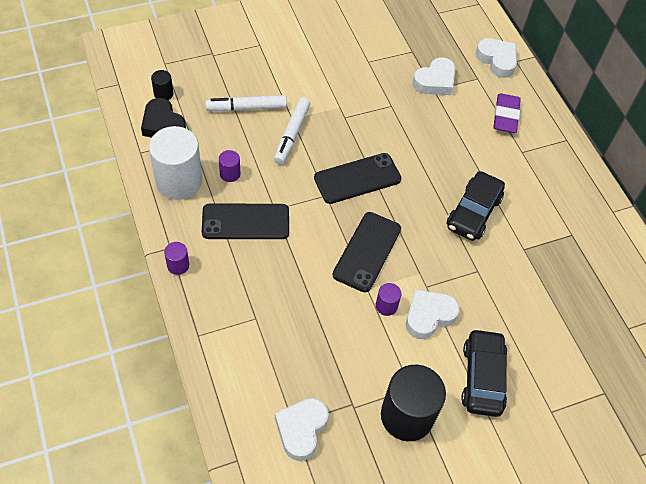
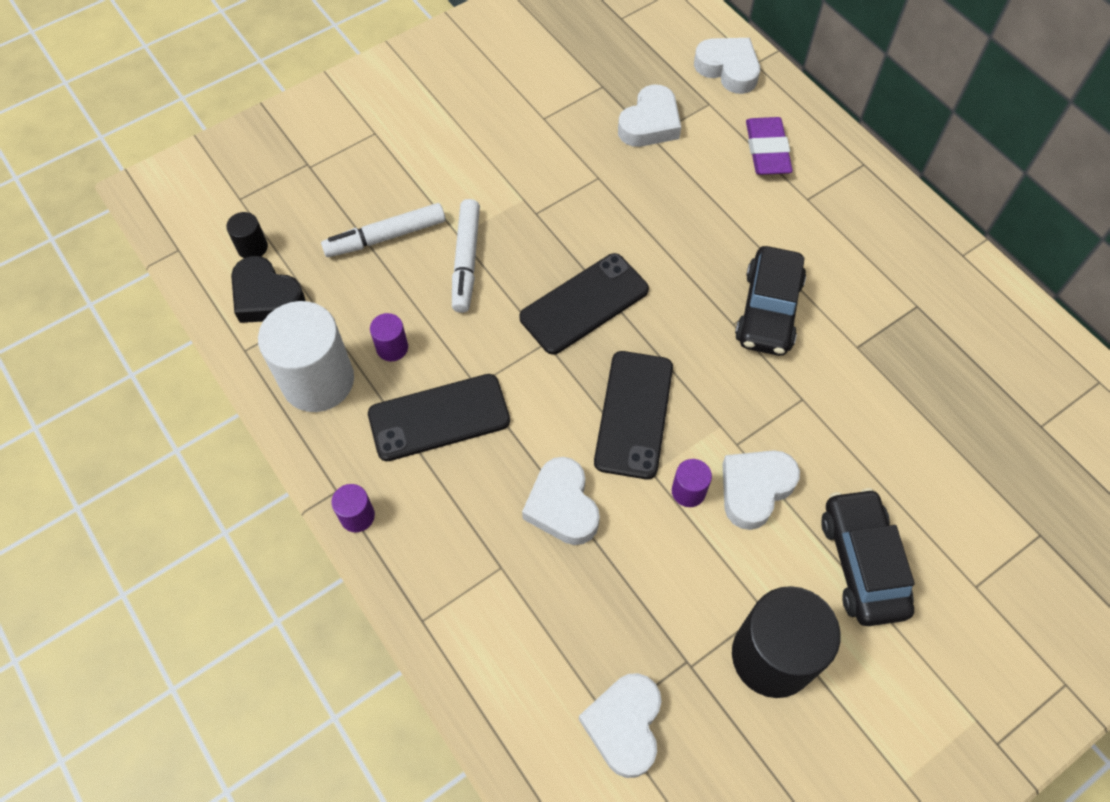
camera: 10 degrees left, 5 degrees up
(305, 293) = (562, 506): none -> white heart

